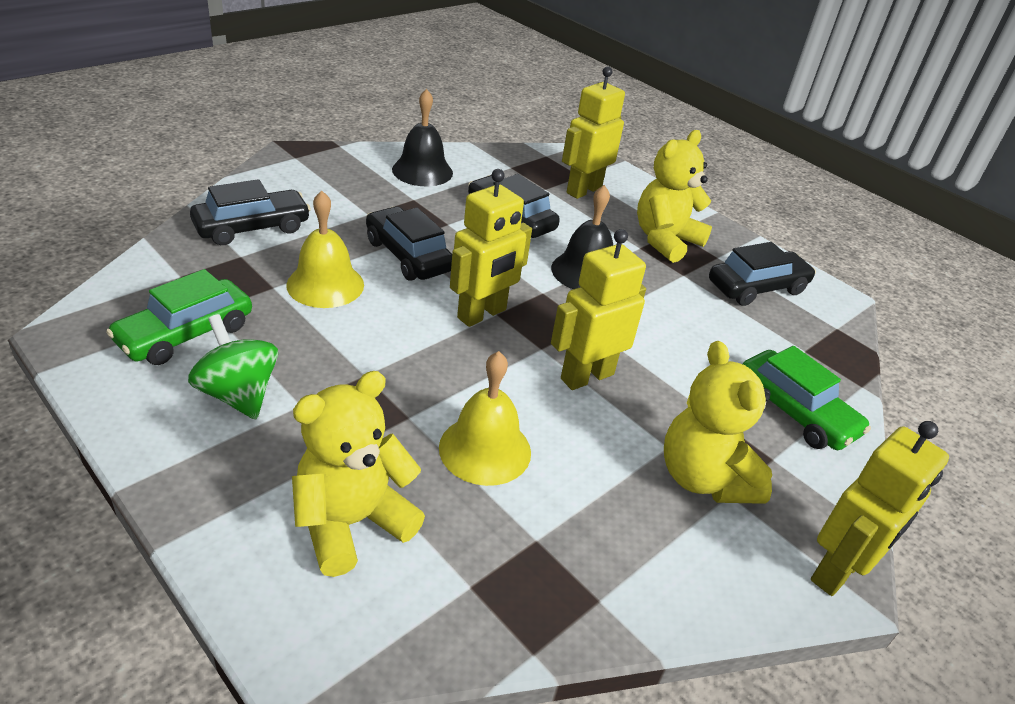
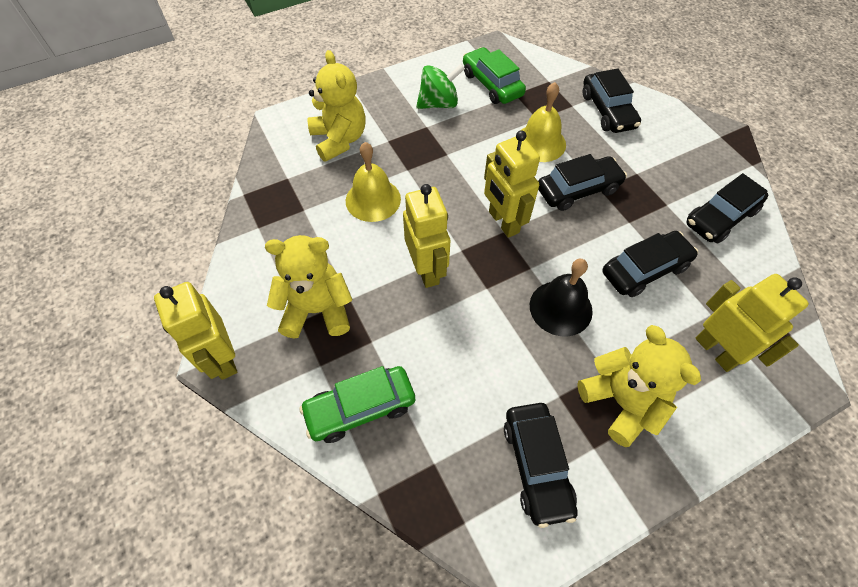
camera: 110 degrees right, 20 degrees up
(422, 171) = (720, 217): black bell -> black car

